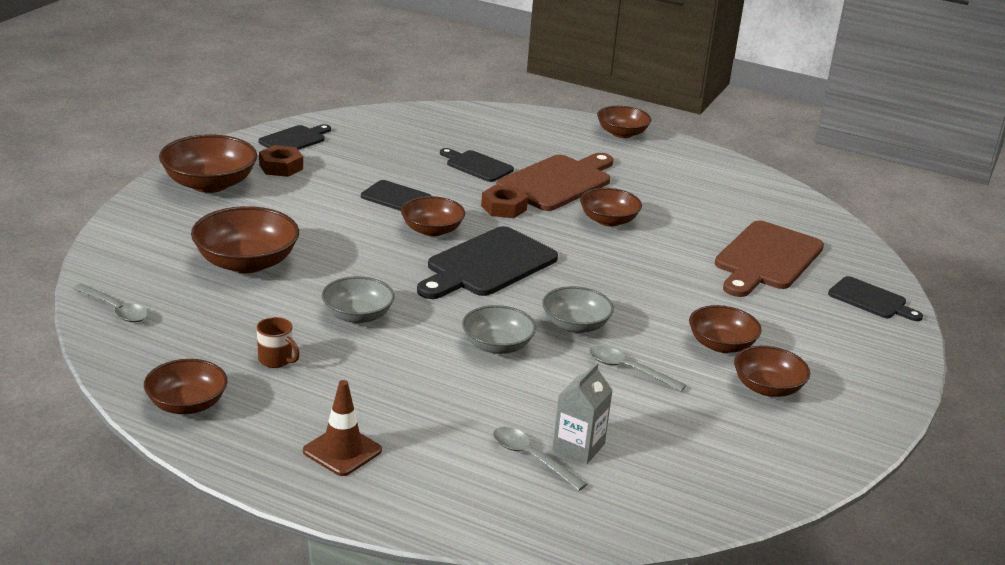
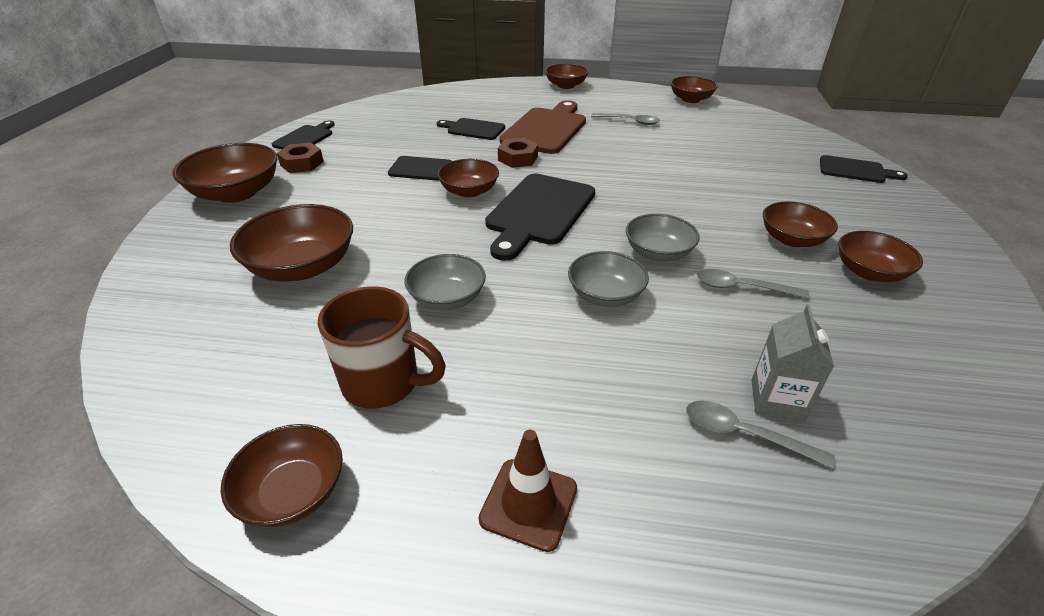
camera: 15 degrees left, 10 degrees up
(115, 309) = (161, 367): grey spoon -> grey spoon (629, 122)
(276, 360) = (384, 383): brown mug -> brown mug, size x1.90
(608, 220) = (608, 151): brown bowl -> brown bowl (690, 99)
(766, 259) = (750, 155): brown cutting board -> none

